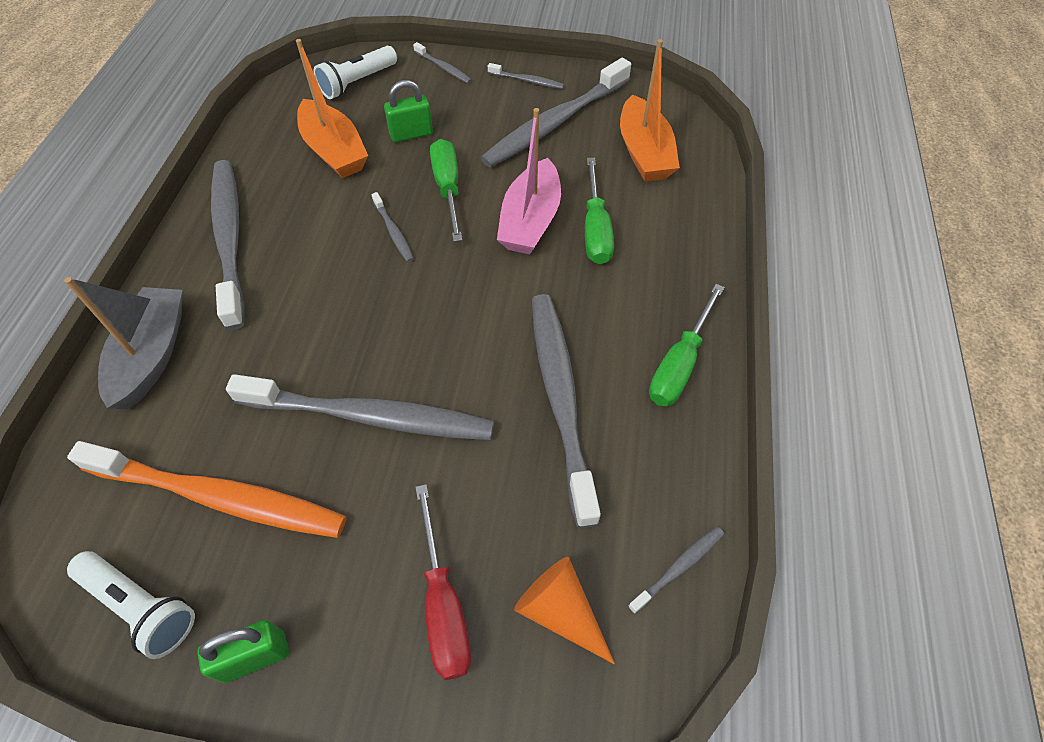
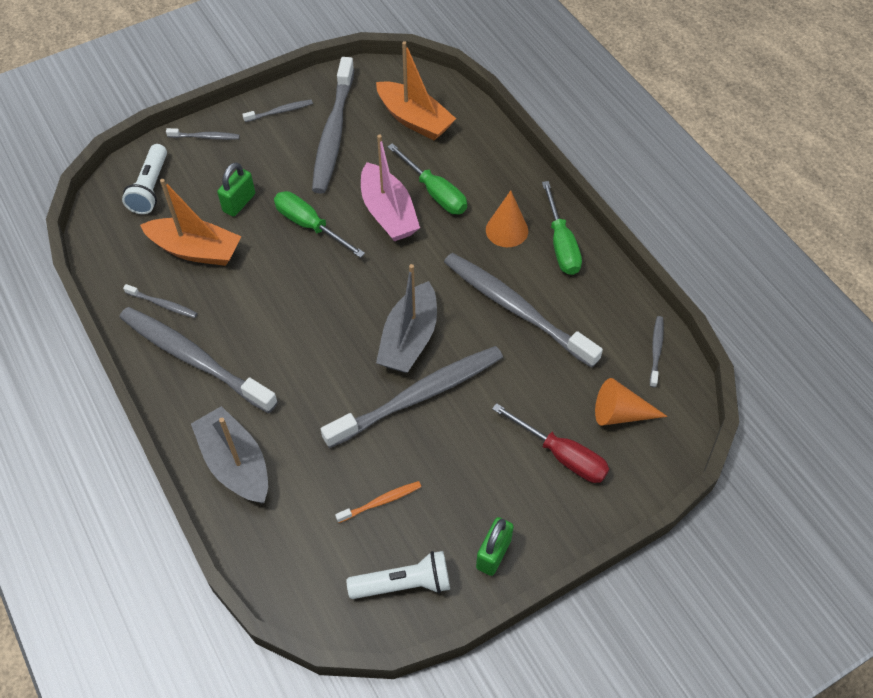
camera: 40 degrees left, 0 degrees up
(219, 497) = (381, 502): orange toothbrush -> orange toothbrush, size x0.43
(393, 232) = (305, 278): grey toothbrush -> grey toothbrush (163, 304)
(422, 352) = (409, 339): none -> grey boat
(633, 311) = (507, 230): none -> orange cone

